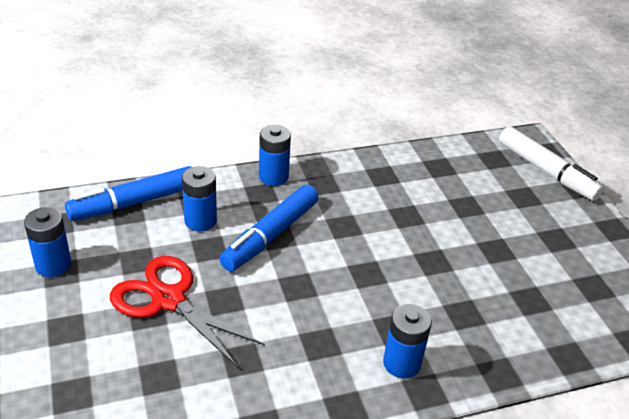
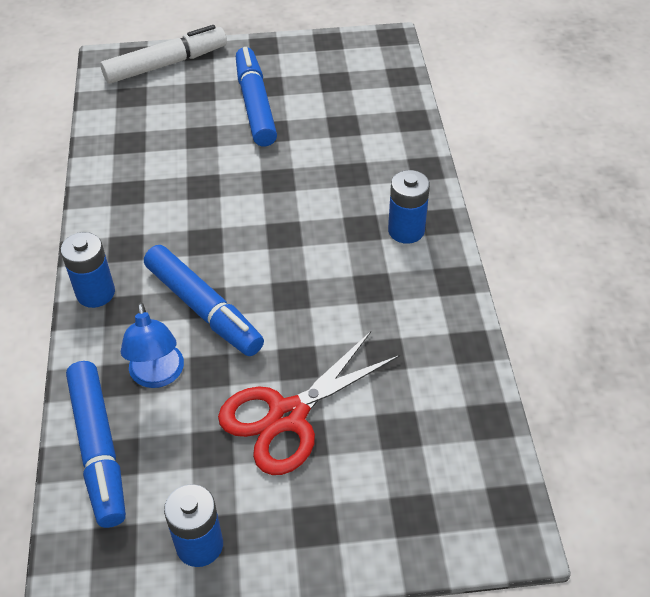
camera: 75 degrees left, 10 degrees up
(200, 221) = (158, 376): blue battery -> blue lamp
(525, 234) = (255, 105): none -> blue marker

